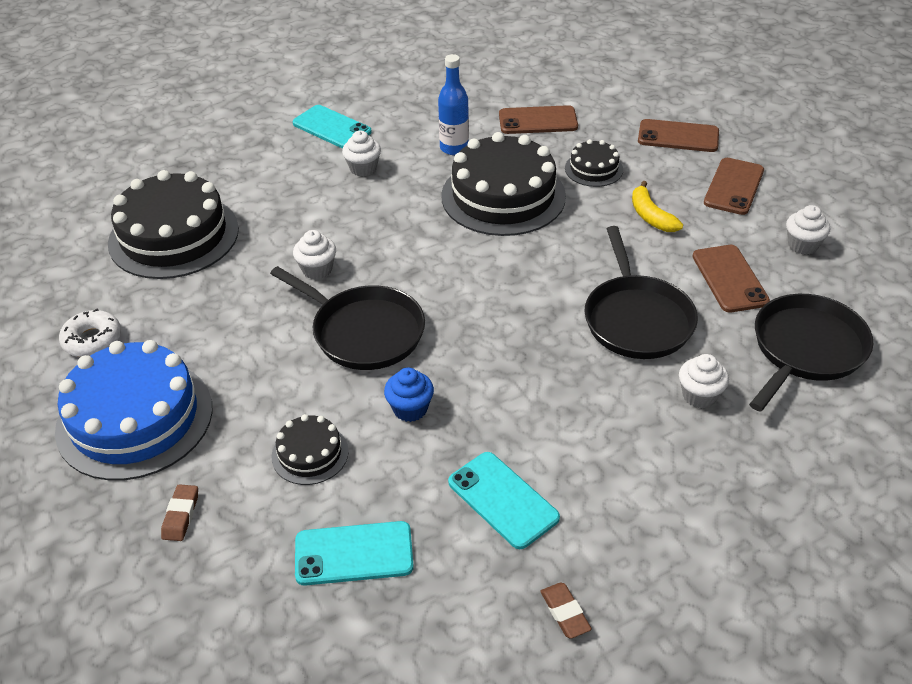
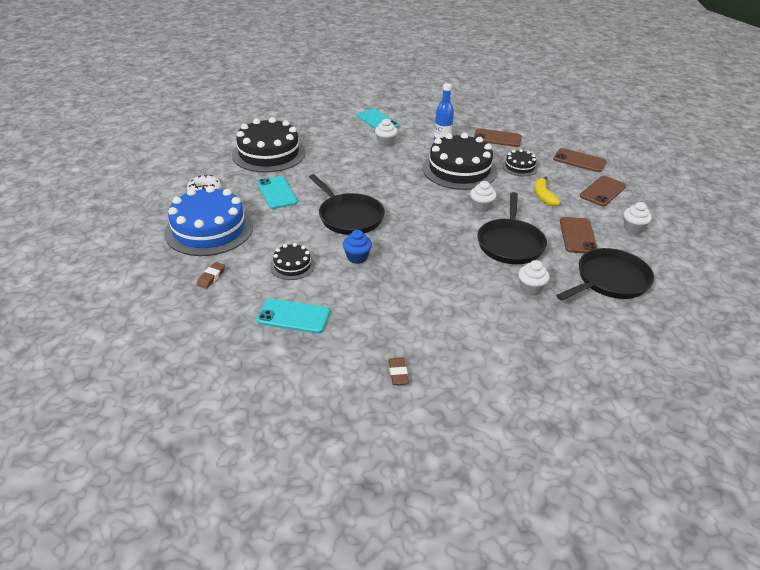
camera: 15 degrees right, 5 degrees down
(317, 269) = (337, 183): white cupcake -> white cupcake (481, 207)
(503, 500) = (388, 311): turquoise phone -> turquoise phone (277, 193)

